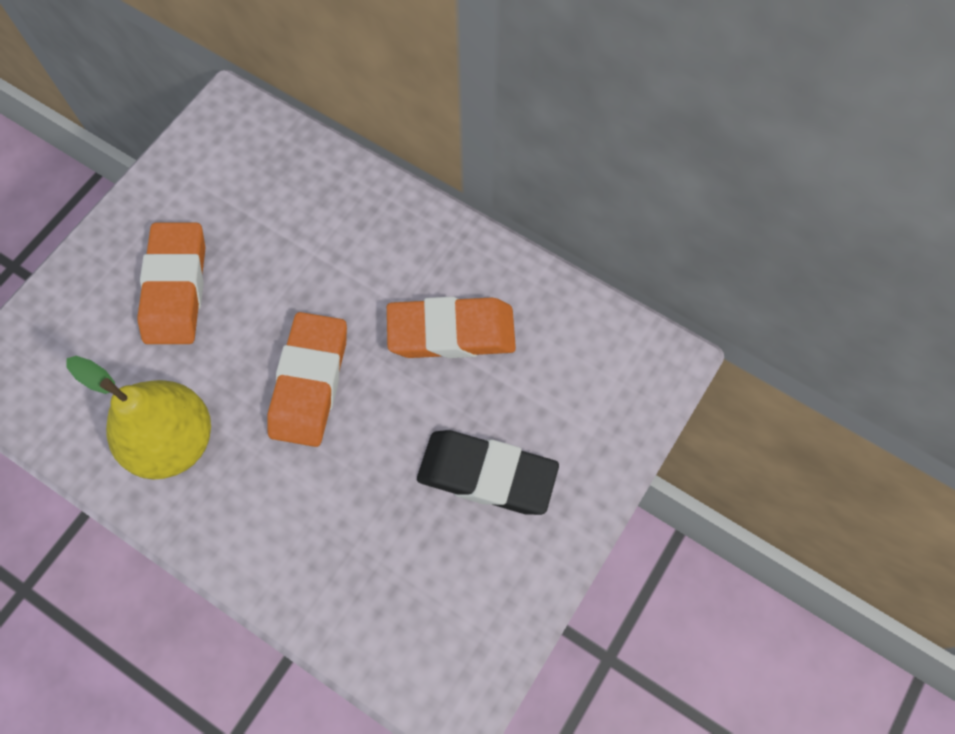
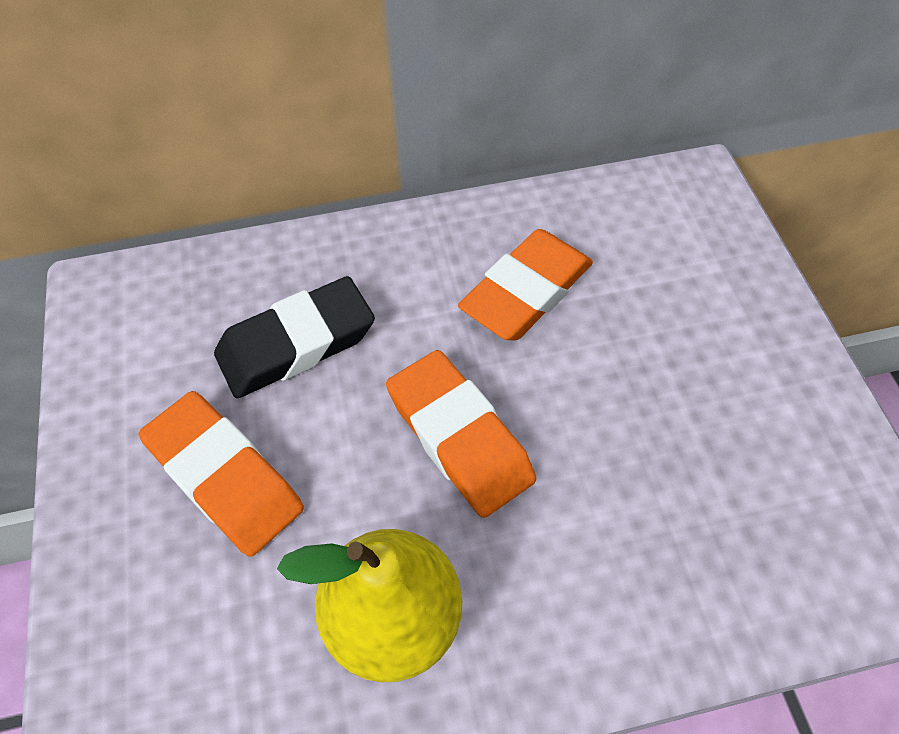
camera: 45 degrees left, 10 degrees down
(487, 475) = (693, 368): black eraser -> black eraser (296, 344)

